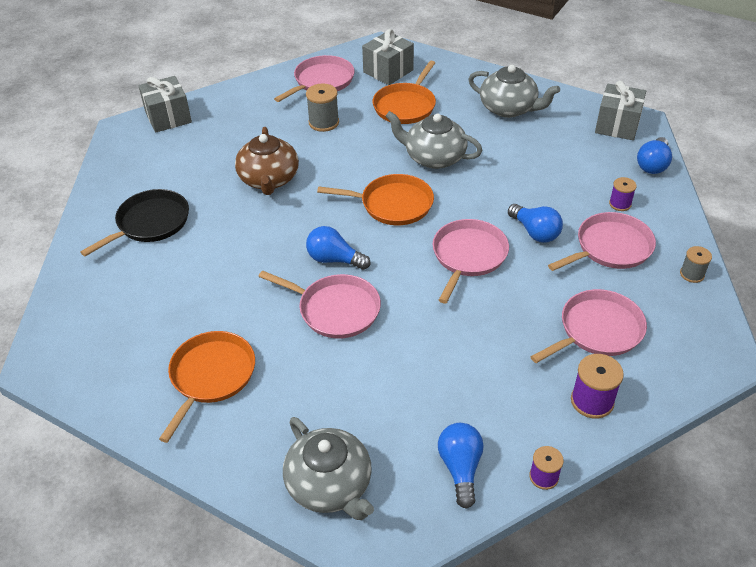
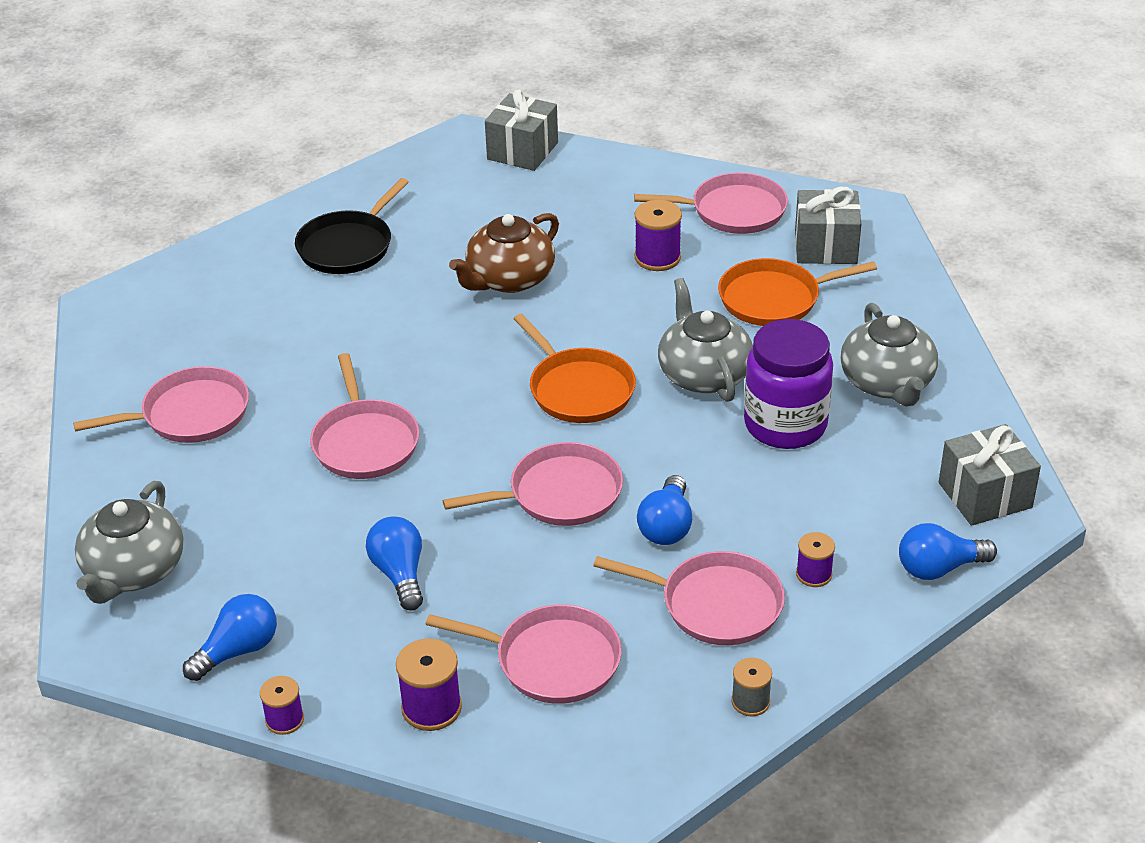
camera: 50 degrees right, 5 degrees down
(150, 223) = (348, 246): black pan -> black pan turned 120 degrees clockwise
(211, 376) = (190, 414): orange pan -> pink pan
(324, 122) = (657, 257): grey spool -> purple spool
(334, 259) = (438, 398): blue light bulb -> blue light bulb (399, 574)
(502, 153) = (785, 424): none -> purple jar

